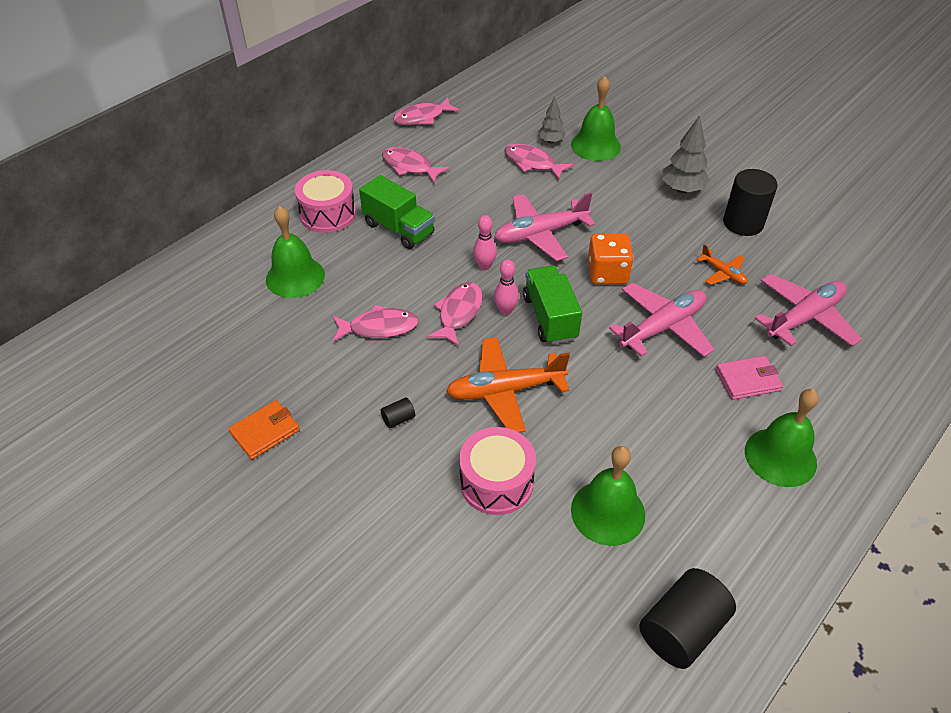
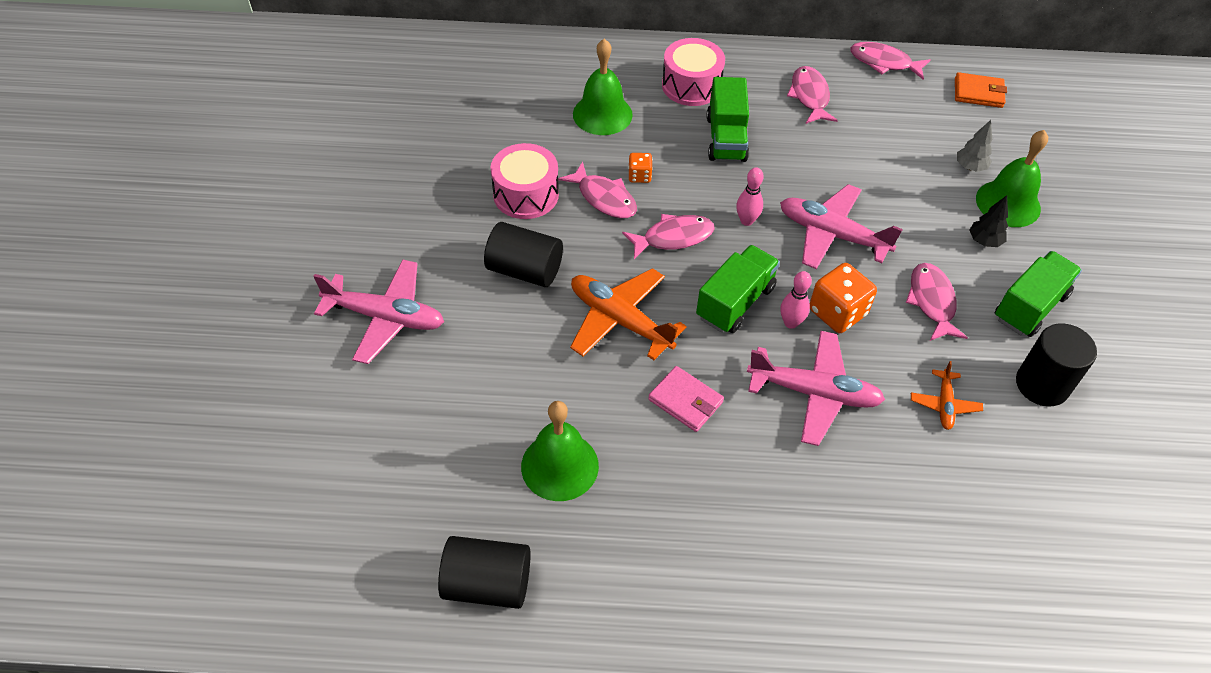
camera: 50 degrees right, 5 degrees up
(265, 431) = (440, 201): orange wallet -> orange wallet (978, 93)
(380, 295) = (639, 176): none -> orange dice
(398, 419) = (524, 270): black cylinder -> black cylinder, size x2.28
(496, 482) = (521, 371): pink drum -> pink drum (526, 194)
(505, 311) = (710, 267): pink bowling pin -> pink bowling pin (790, 323)
(533, 163) = (921, 173): pink fish -> pink fish (932, 302)
(614, 174) = (984, 241): none -> black tree
(682, 189) = (1030, 307): grey tree -> green truck
(747, 380) = (817, 497): pink wallet -> pink wallet (685, 401)
(780, 457) = (746, 572): green bell -> none
(804, 318) = (958, 507): pink plane -> pink plane (385, 317)

